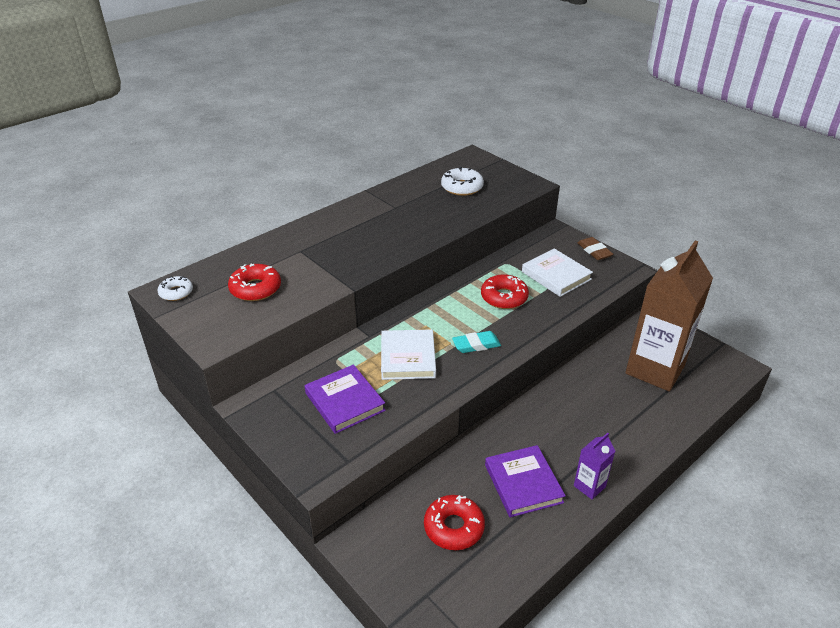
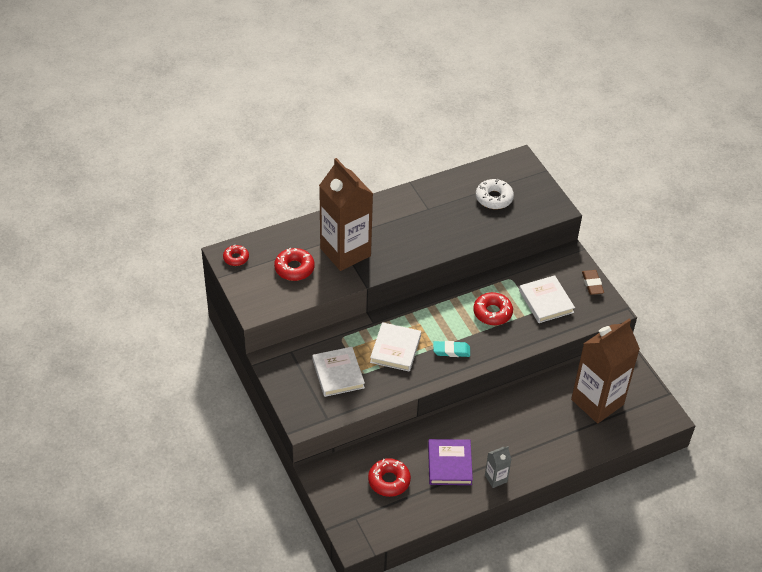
camera: 15 degrees right, 10 degrees up
(176, 292) = (236, 258): white donut -> red donut
(315, 261) = (345, 252): none -> brown carton
(345, 402) = (338, 374): purple book -> white book
(589, 486) = (496, 478): purple carton -> grey carton

